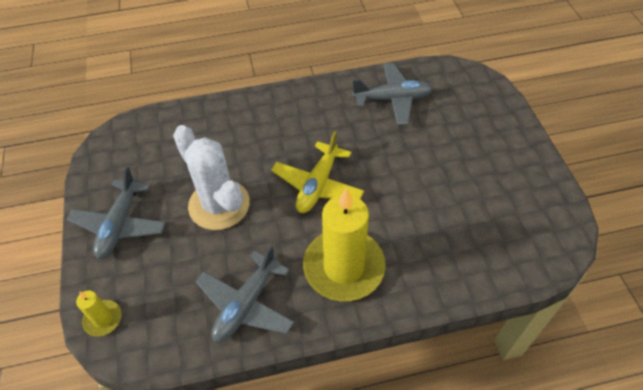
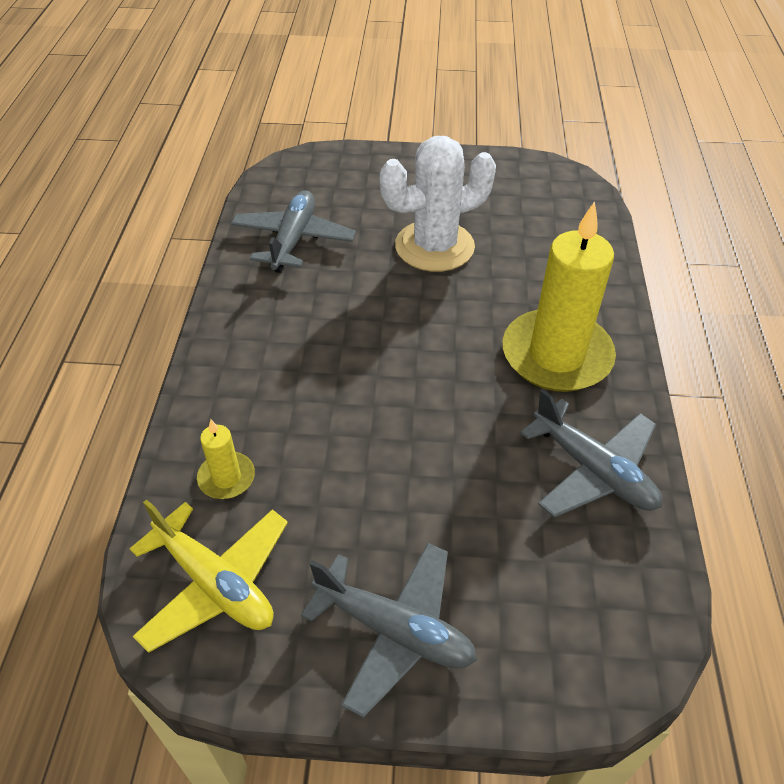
camera: 75 degrees left, 5 degrees down
(103, 319) = (586, 676): yellow candle -> yellow candle (226, 478)
(219, 205) = (404, 473): white cactus -> white cactus (434, 246)
(318, 185) = (412, 350): yellow plane -> yellow plane (215, 583)

